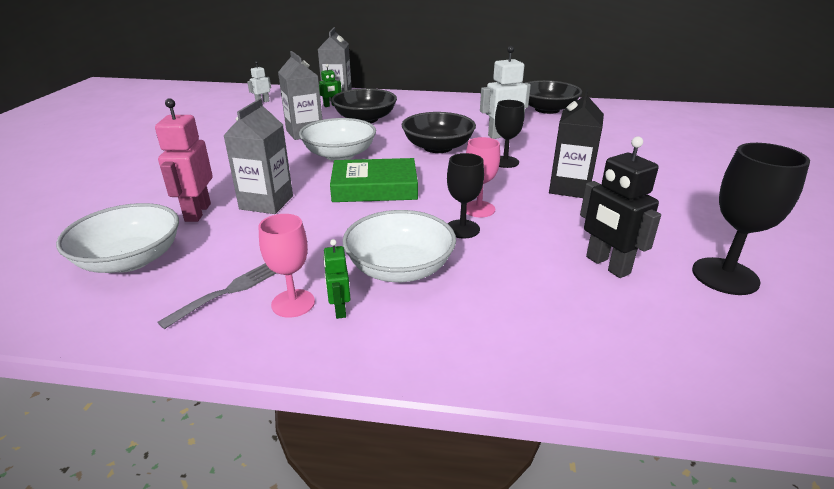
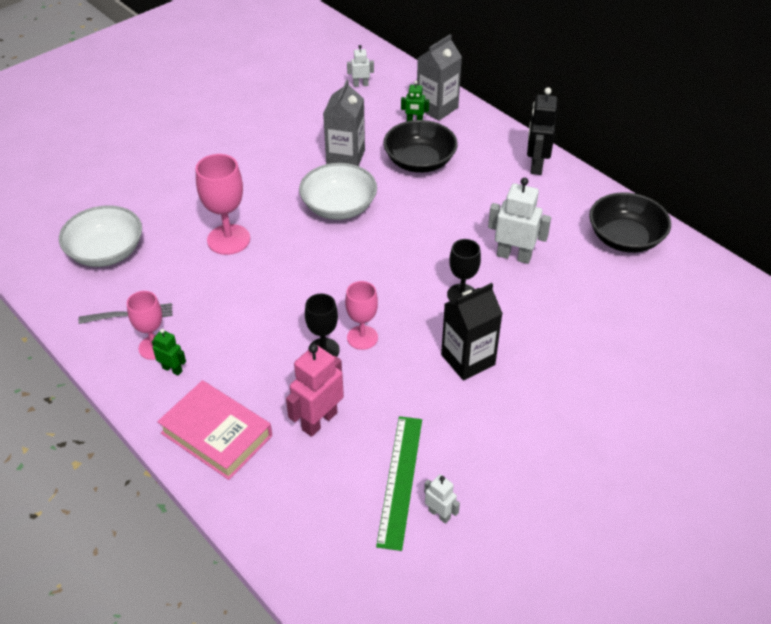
camera: 40 degrees right, 15 degrees up
(197, 212) = (178, 225): pink robot -> pink robot (319, 421)
(266, 202) = (228, 239): grey carton -> pink goblet
(339, 309) = (172, 369): green robot -> green robot turned 90 degrees clockwise
(374, 187) = (318, 266): green book -> none
(400, 268) = (240, 359): white bowl -> none
(438, 147) = (431, 241): black bowl -> none
(466, 333) = (216, 434): none -> pink book
(607, 265) = (373, 448): black robot -> black robot (536, 165)
(662, 272) = (400, 480): none -> green ruler
(725, 276) = (439, 514): black goblet -> white robot

